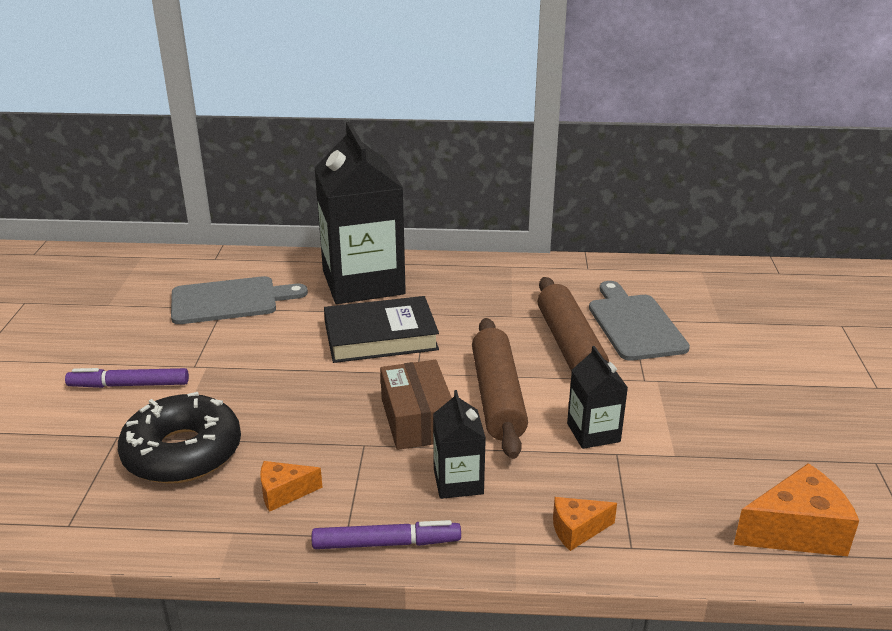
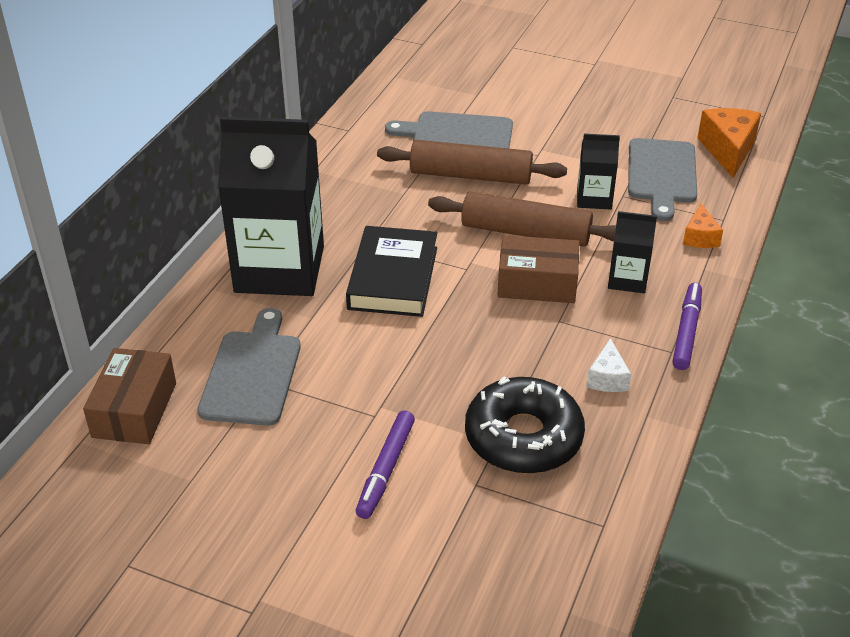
camera: 70 degrees left, 10 degrees up
(177, 266) = (134, 410): none -> brown box
(284, 493) = (607, 378): orange cheese -> white cheese
(686, 478) = (662, 174): none -> grey cutting board

